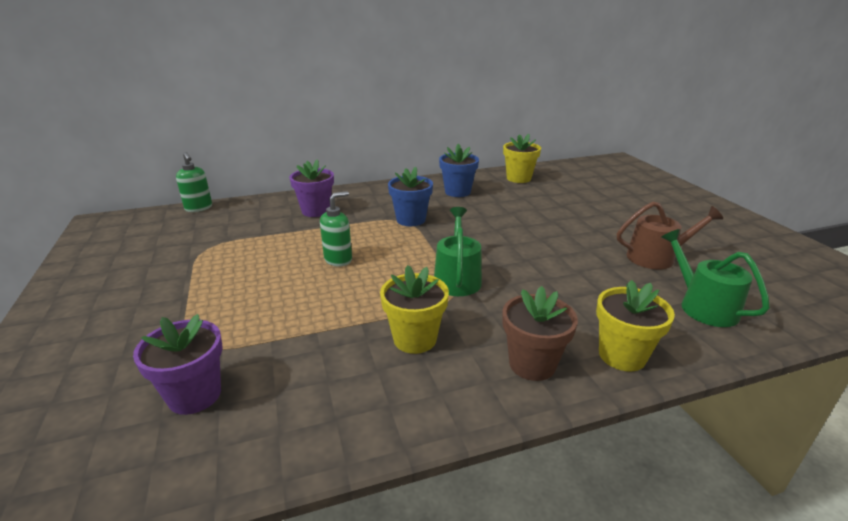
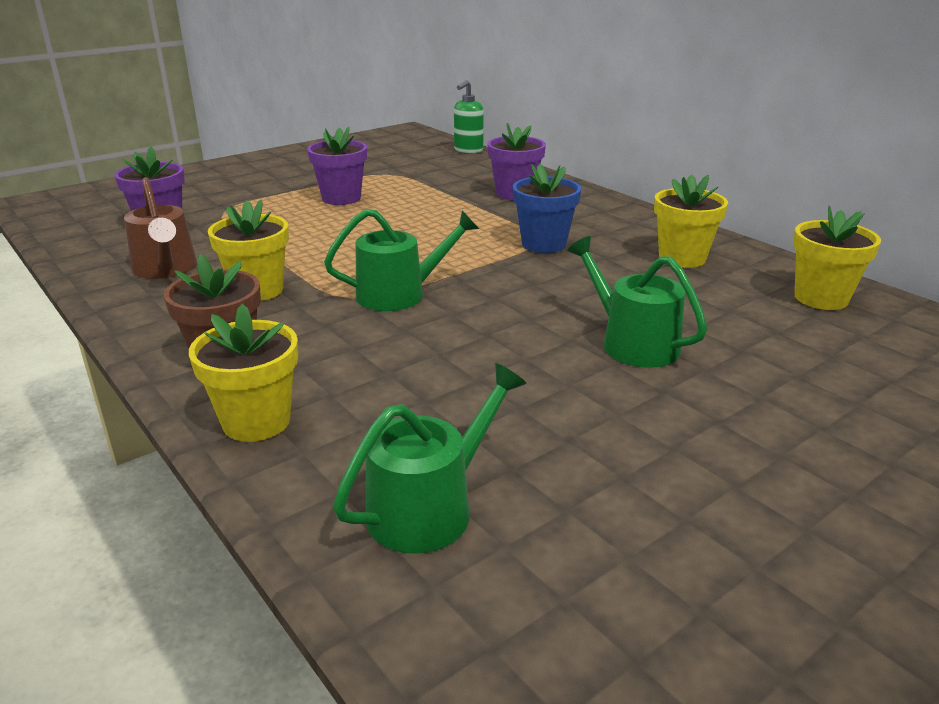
camera: 70 degrees right, 0 degrees up
(242, 276) = (341, 198): none -> purple flower pot
(338, 260) = (402, 227): green soap dispenser -> none
(457, 192) = (682, 258): blue flower pot -> yellow flower pot
(549, 225) = (633, 343): none -> green watering can
(656, 257) = (595, 459): brown watering can -> brown watering can (166, 269)

